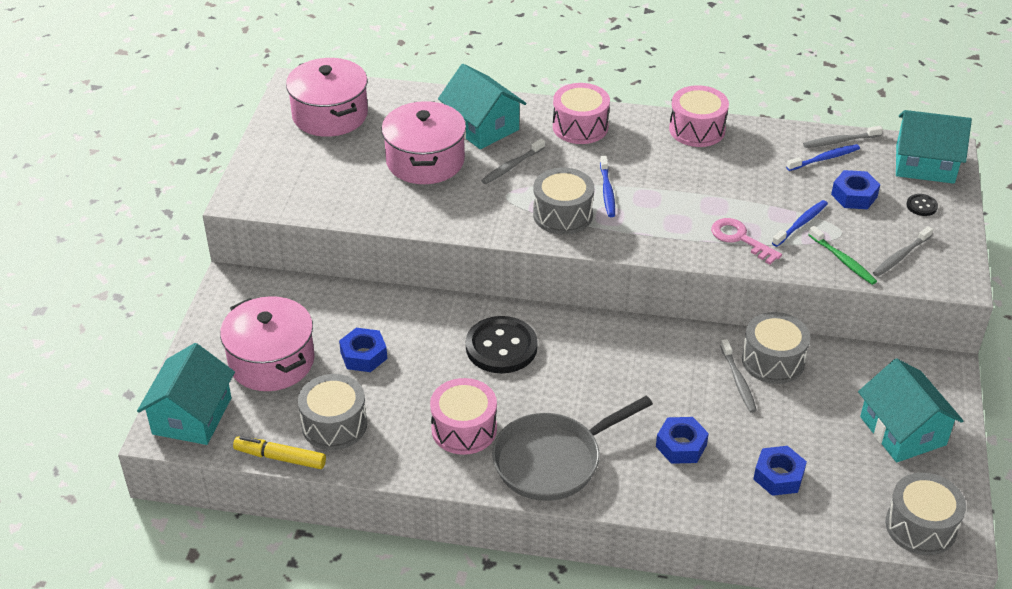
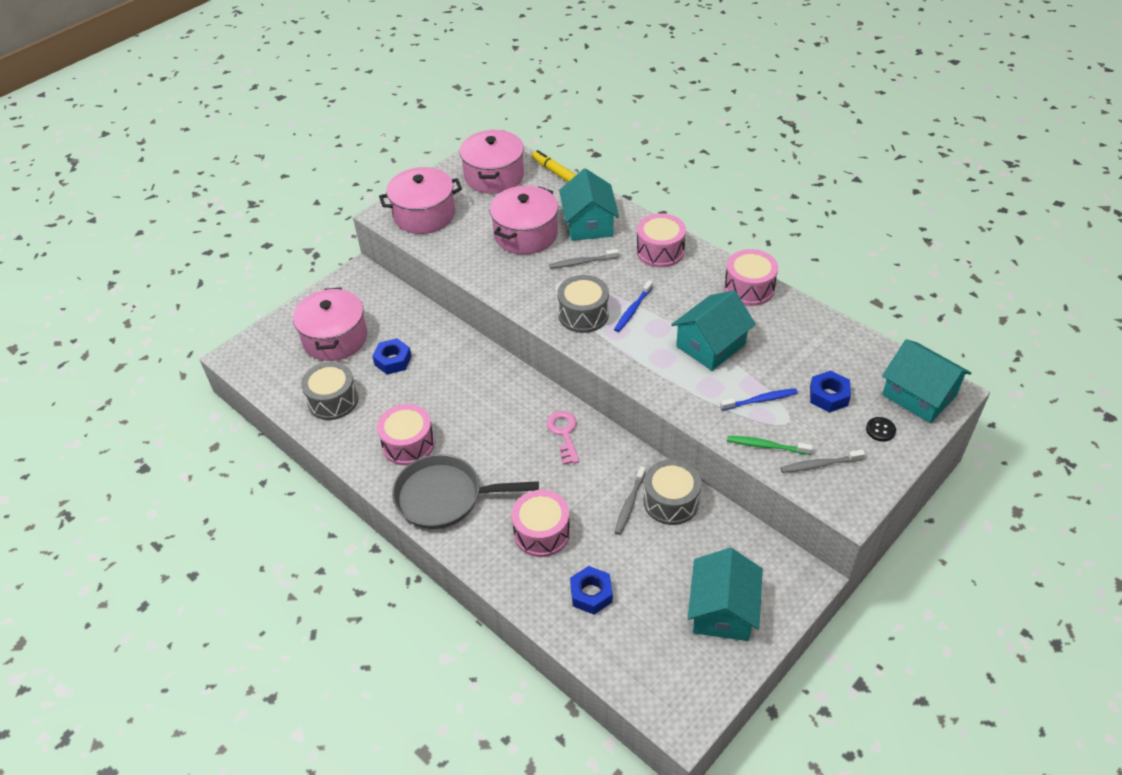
camera: 35 degrees right, 5 degrees up
(192, 416) = (259, 353): turquoise house -> turquoise house (711, 345)
(280, 458) = (282, 407): yellow marker -> yellow marker (555, 172)
(289, 182) = (424, 215): none -> pink pot
(501, 347) = (485, 396): black button -> none
(681, 446) = (542, 532): blue nut -> pink drum
(740, 239) = (699, 391): pink key -> pink key (564, 434)
(824, 158) = (833, 354): blue toothbrush -> none
(840, 141) = (861, 345): grey toothbrush -> none
(843, 260) = (766, 446): green toothbrush -> green toothbrush turned 105 degrees clockwise
(920, 526) = (664, 695): grey drum -> none

